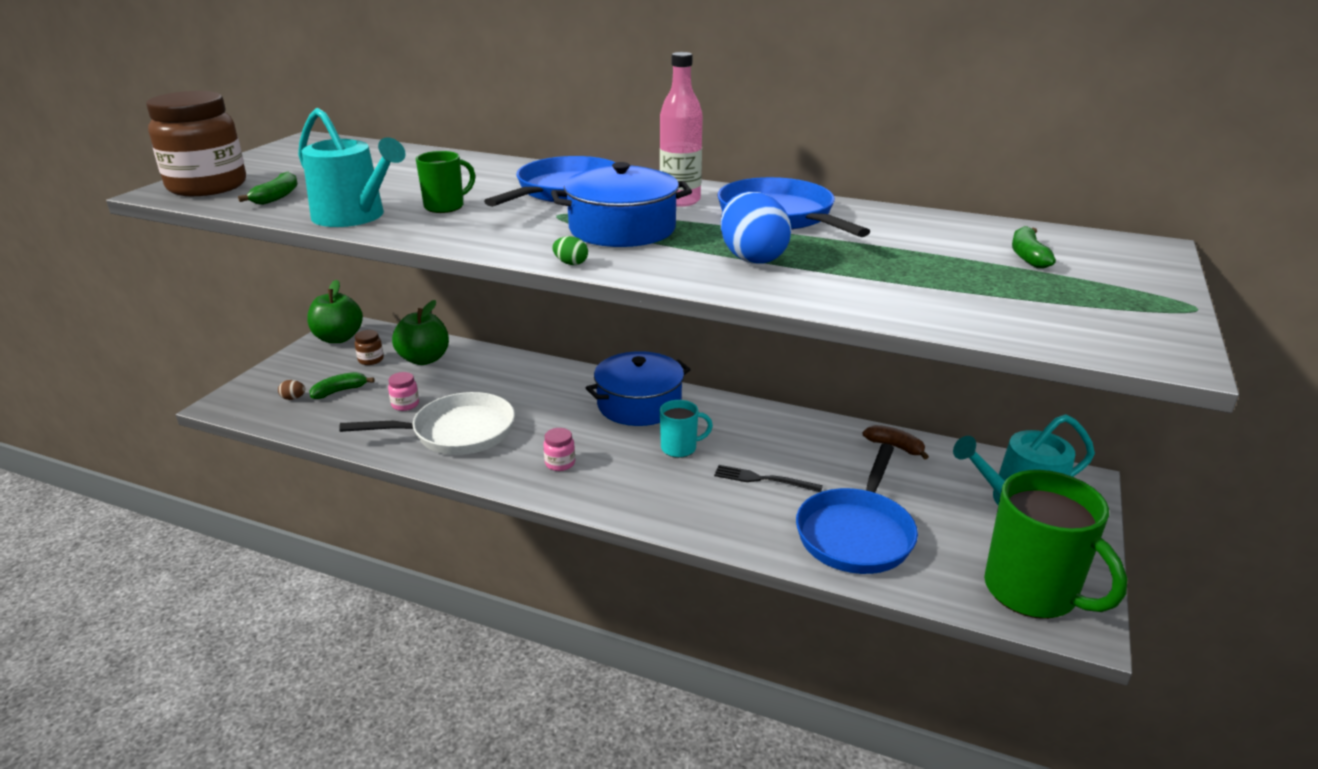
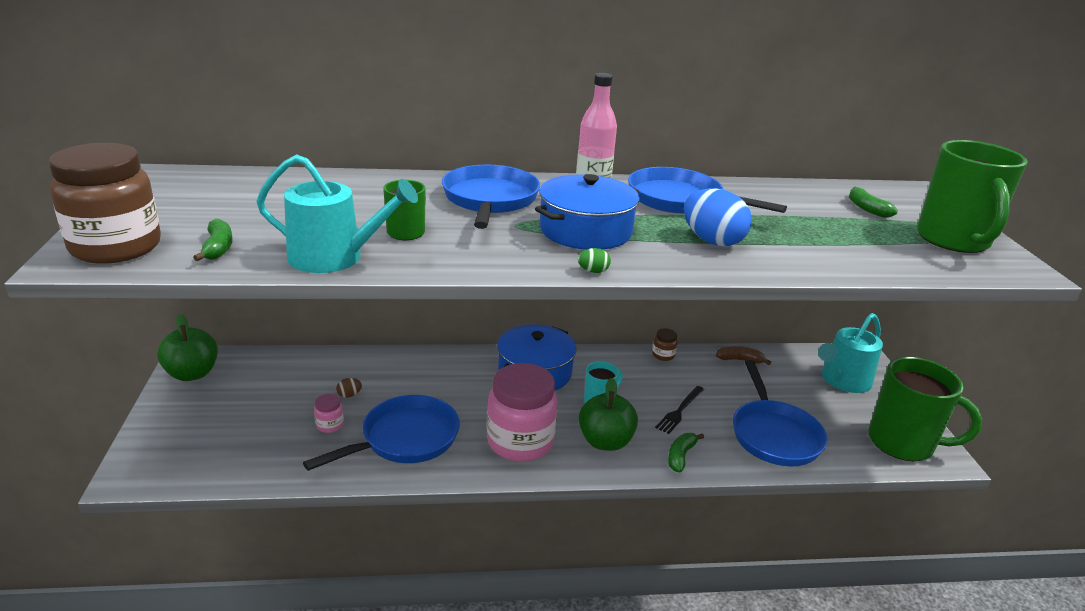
camera: 30 degrees left, 0 degrees up
(293, 398) = (204, 449): brown egg -> brown egg (349, 395)
(340, 391) = (249, 429): green banana -> green banana (680, 456)
(371, 360) = (250, 388): brown jar -> brown jar (663, 355)
(424, 359) = (305, 375): green apple -> green apple (605, 441)
(457, 432) = (405, 439): white pan -> blue pan
(560, 463) = (520, 442): pink jar -> pink jar, size x2.46
(763, 479) = (679, 411): black fork -> black fork turned 45 degrees counterclockwise
(1107, 307) = (953, 240): none -> green mug

